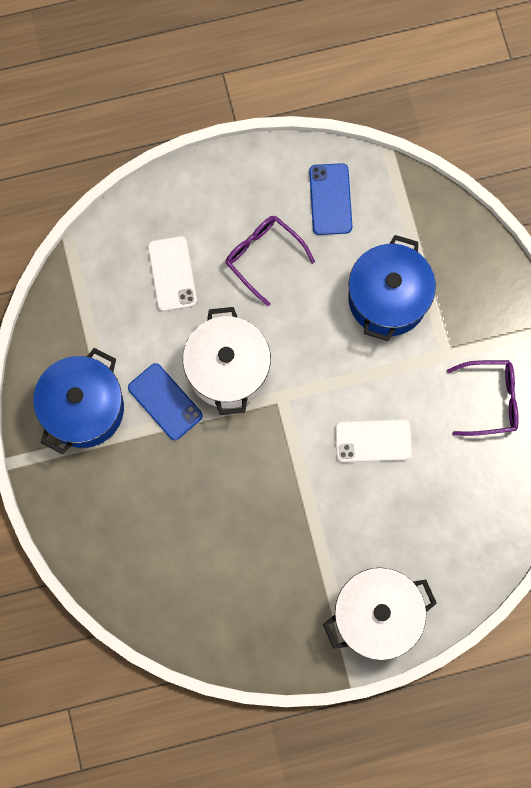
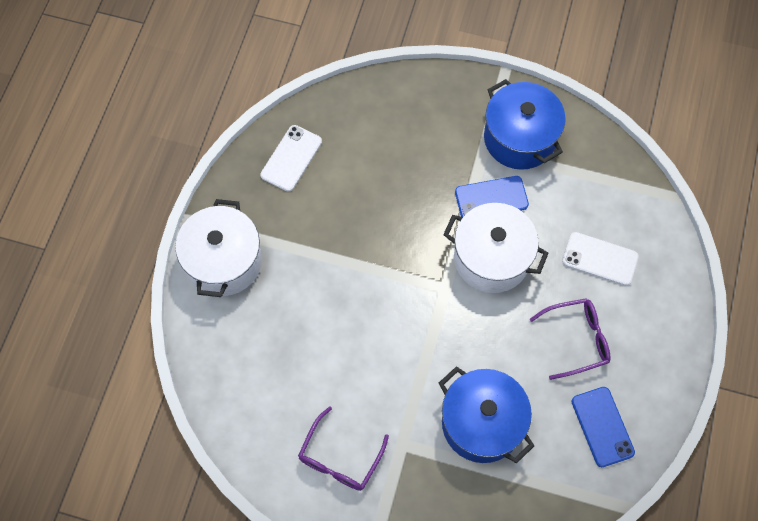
camera: 120 degrees right, 10 degrees down
(330, 199) = (602, 426): blue phone -> blue phone turned 45 degrees clockwise
(373, 441) = (364, 339): white phone -> white phone (291, 158)

